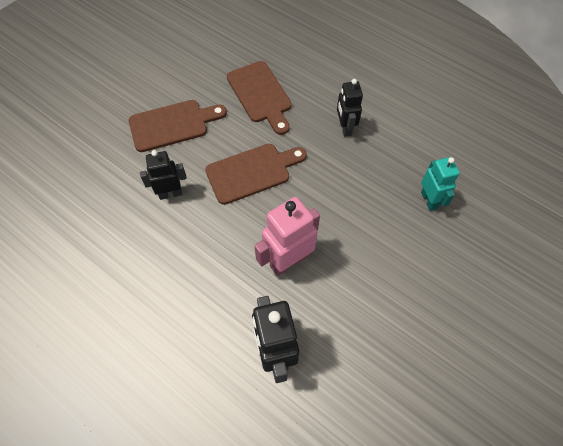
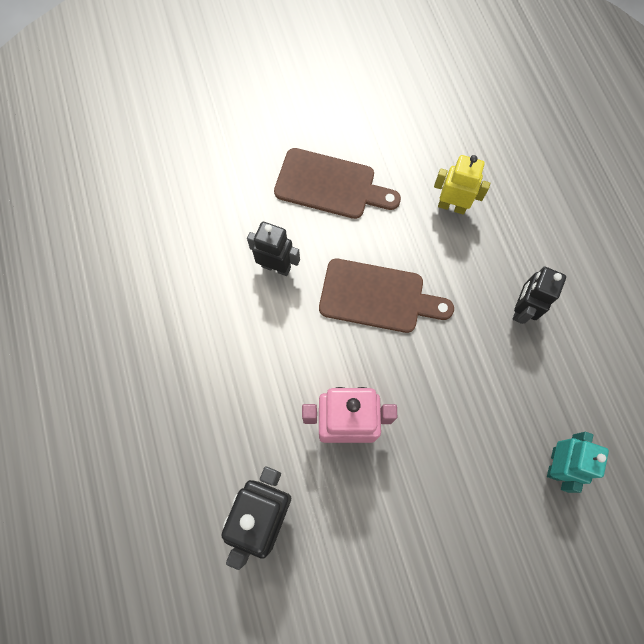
camera: 35 degrees right, 10 degrees up
(260, 95) = (452, 206): brown cutting board -> yellow robot

